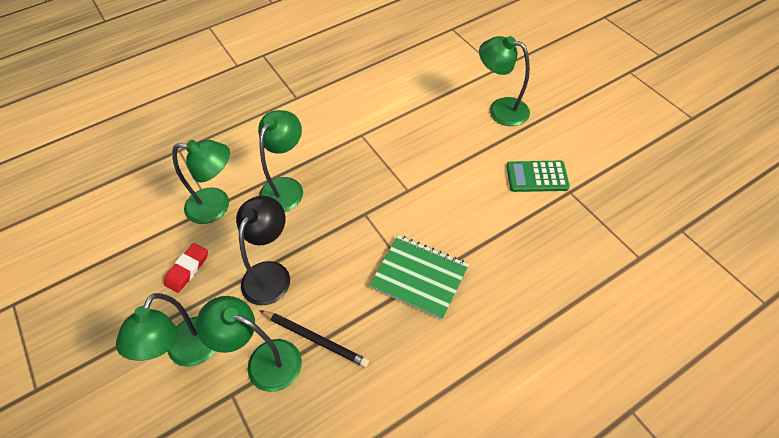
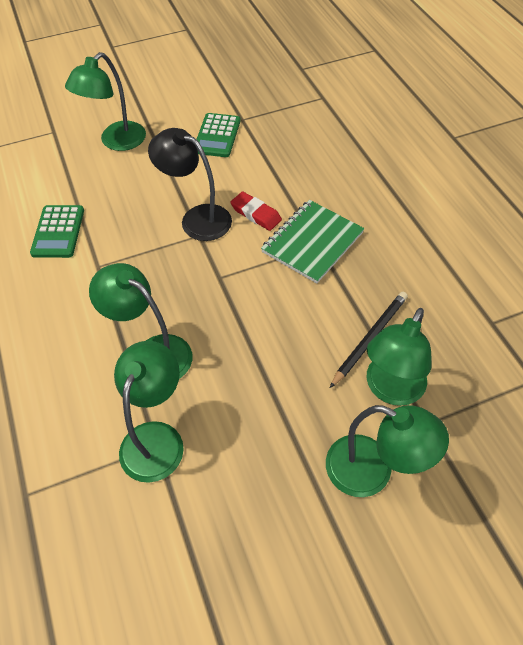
camera: 80 degrees left, 0 degrees up
(187, 269) = (252, 476): red eraser -> red eraser (256, 214)
(270, 273) = (279, 377): black lamp -> black lamp (197, 218)
(389, 103) = (58, 232): none -> green calculator

